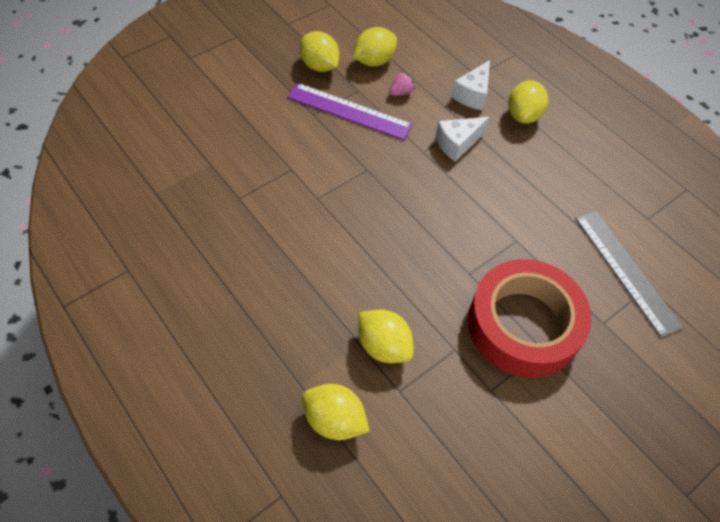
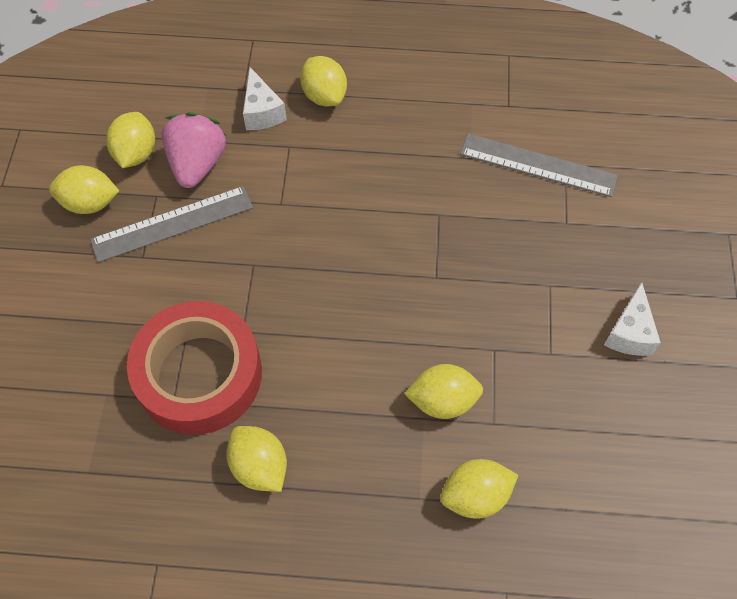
camera: 45 degrees left, 5 degrees up
(237, 275) = (259, 466): none -> yellow lemon
(349, 111) = (172, 224): purple ruler -> grey ruler
(401, 92) = (197, 164): pink strawberry -> pink strawberry, size x2.25
(457, 144) = (301, 171): white cheese -> white cheese (629, 332)
(523, 325) = (518, 279): red tape -> red tape (199, 374)

